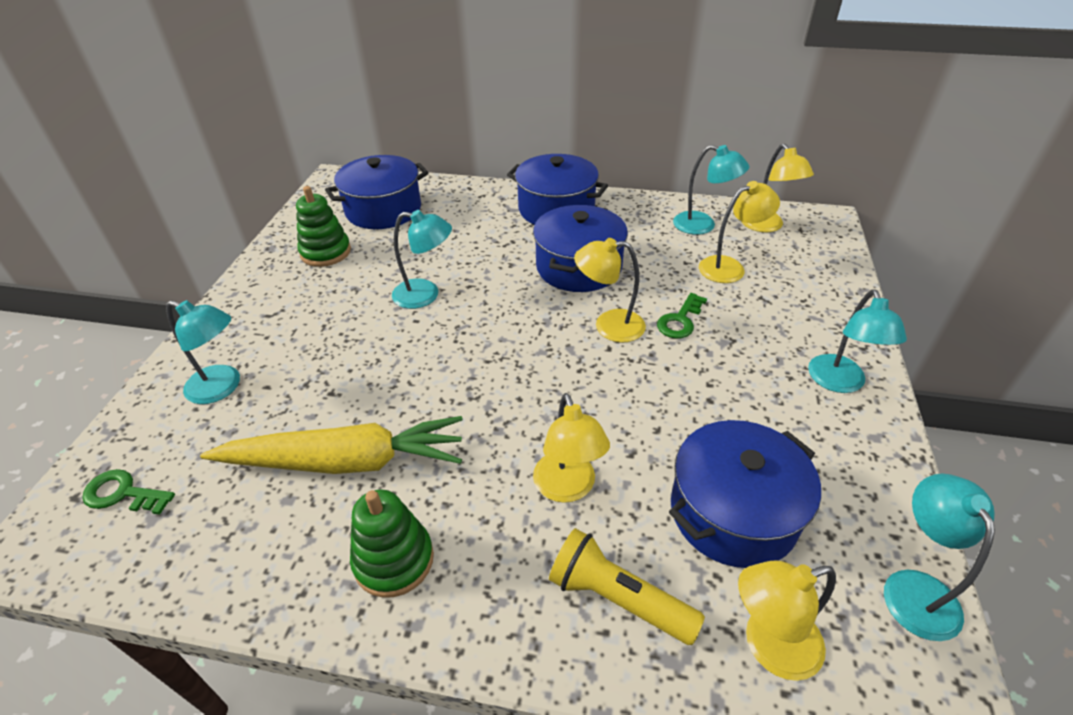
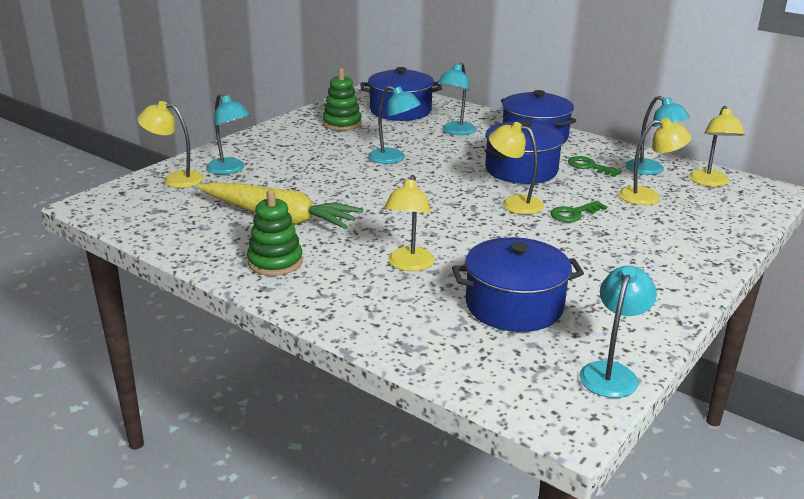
camera: 25 degrees right, 15 degrees down
(123, 493) = (147, 197): green key -> green key (589, 166)
(618, 598) = (397, 315): yellow flashlight -> none
(768, 646) = (477, 361): yellow lamp -> yellow lamp (175, 179)
(839, 383) = (671, 274): turquoise lamp -> turquoise lamp (455, 131)

